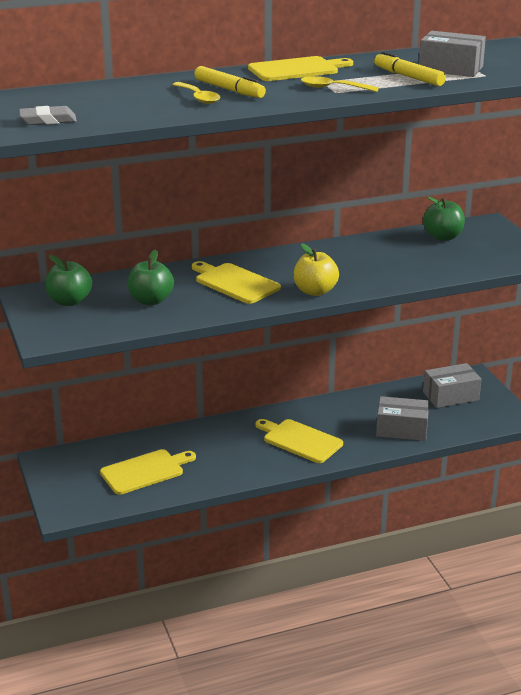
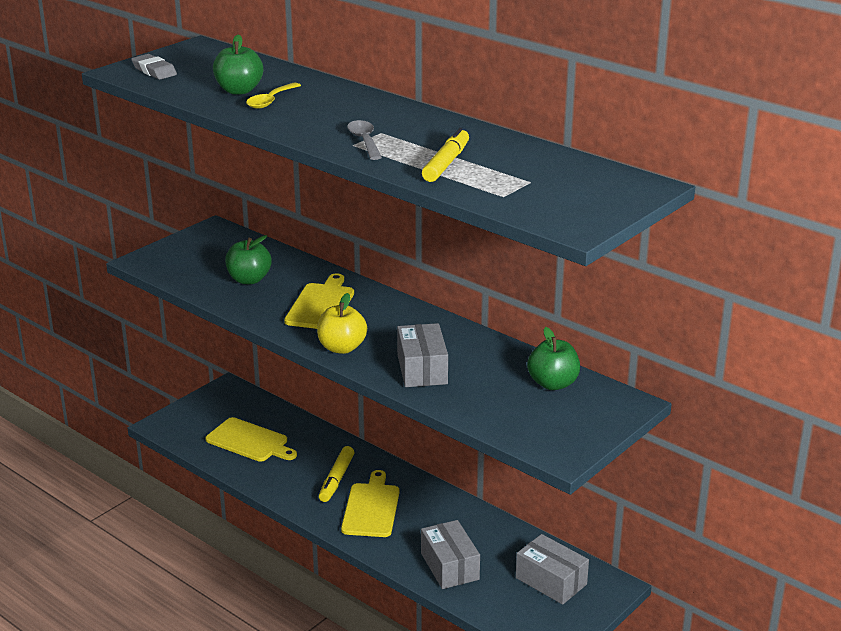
camera: 60 degrees right, 0 degrees up
(69, 301) = (216, 248): green apple -> green apple (239, 91)
(229, 90) = (308, 106): yellow marker -> yellow marker (337, 479)
(296, 69) = (407, 115): yellow cutting board -> none
(333, 88) = (364, 141): yellow spoon -> grey spoon
(450, 68) = (505, 176): grey box -> grey box (422, 369)

